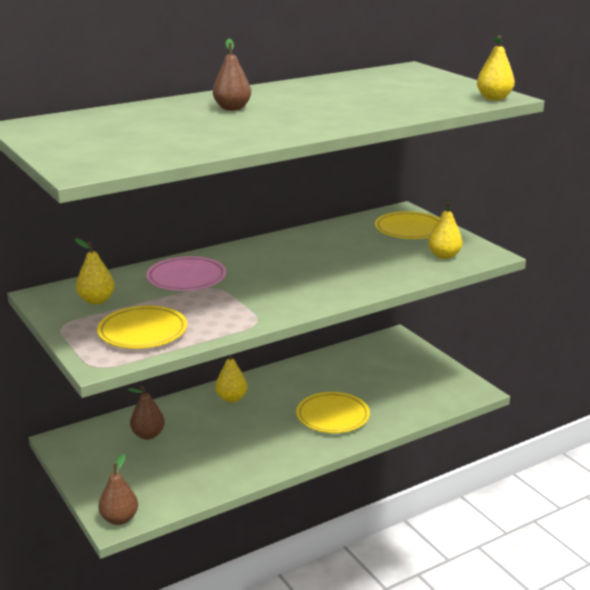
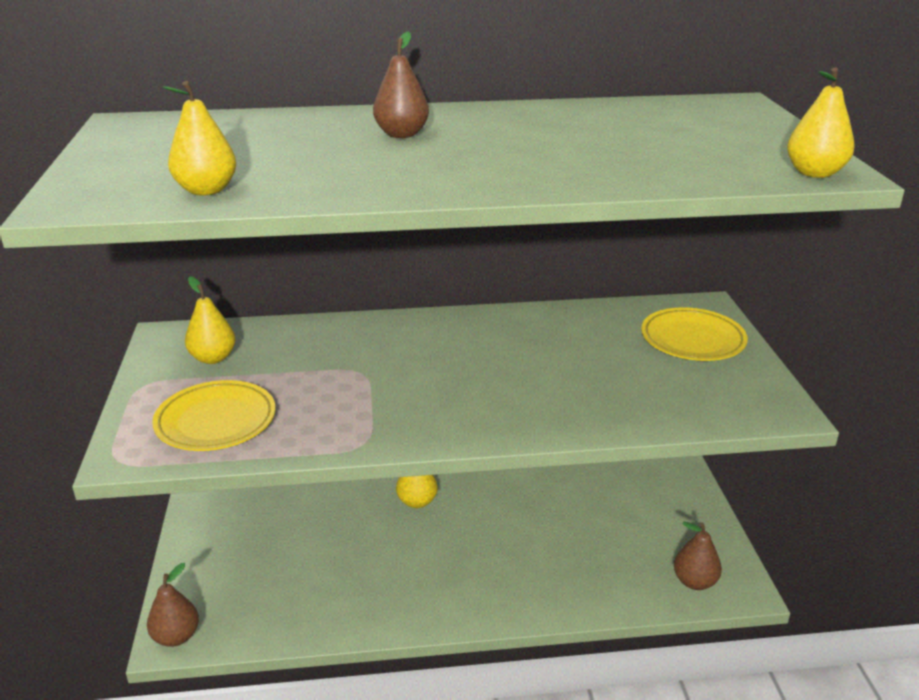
camera: 25 degrees right, 5 degrees up
(148, 435) = (291, 524): brown pear -> brown pear (694, 581)
(186, 279) = (341, 351): pink plate -> none
(332, 417) = (520, 568): yellow plate -> none
(444, 256) = (710, 396): yellow pear -> yellow pear (206, 190)

